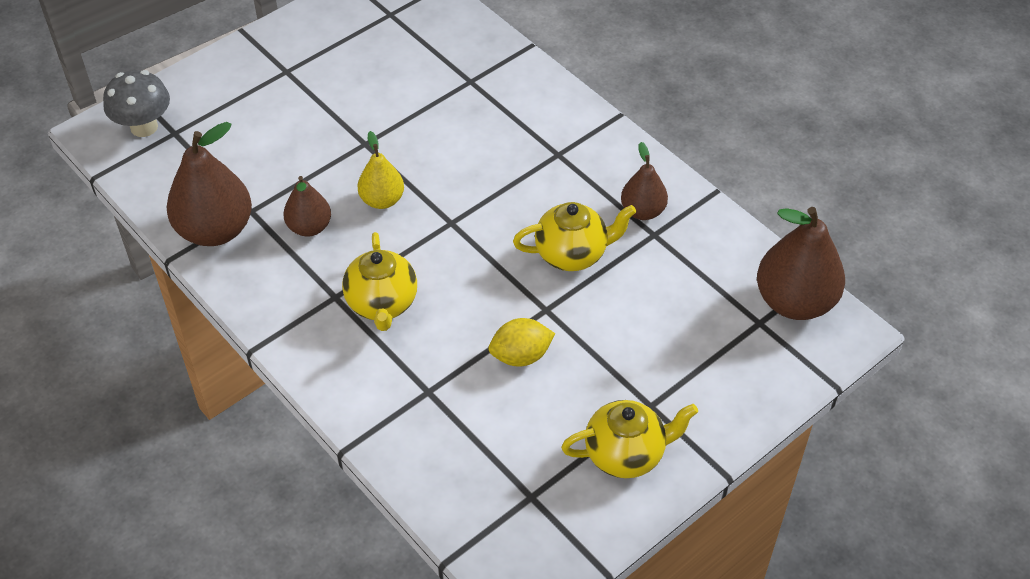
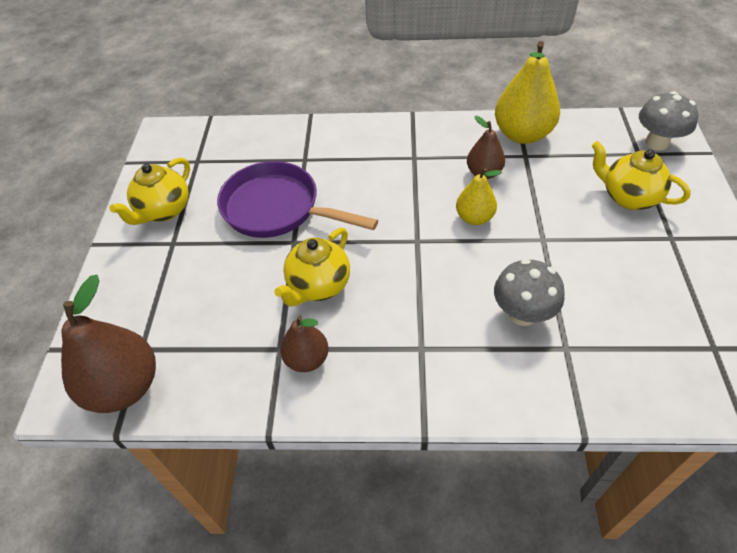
camera: 135 degrees right, 0 degrees up
(215, 230) = (522, 134): brown pear -> yellow pear
(382, 304) = (385, 172): yellow teapot -> yellow teapot (628, 197)
(463, 117) = (522, 314): none -> grey mushroom
(521, 356) = (277, 209): yellow lemon -> purple pan

